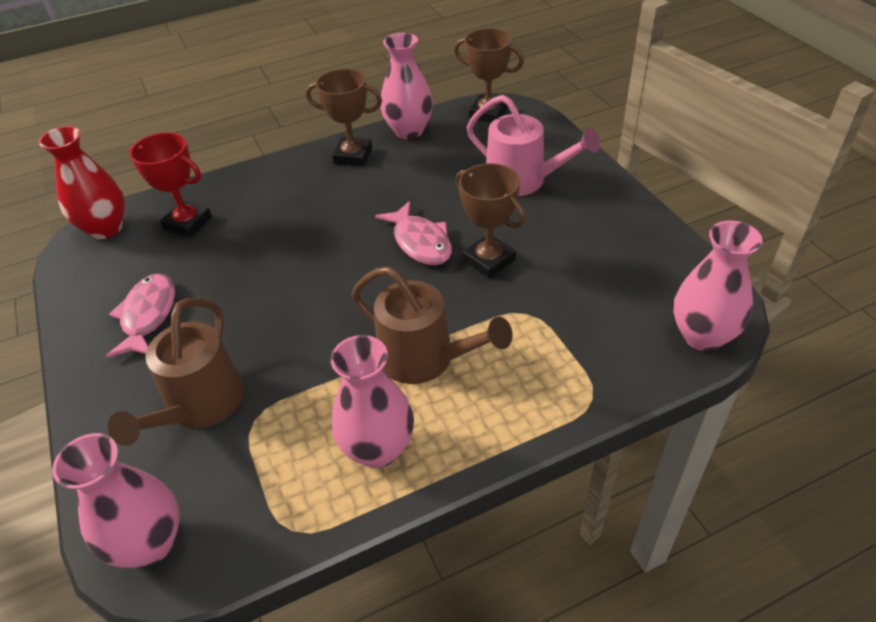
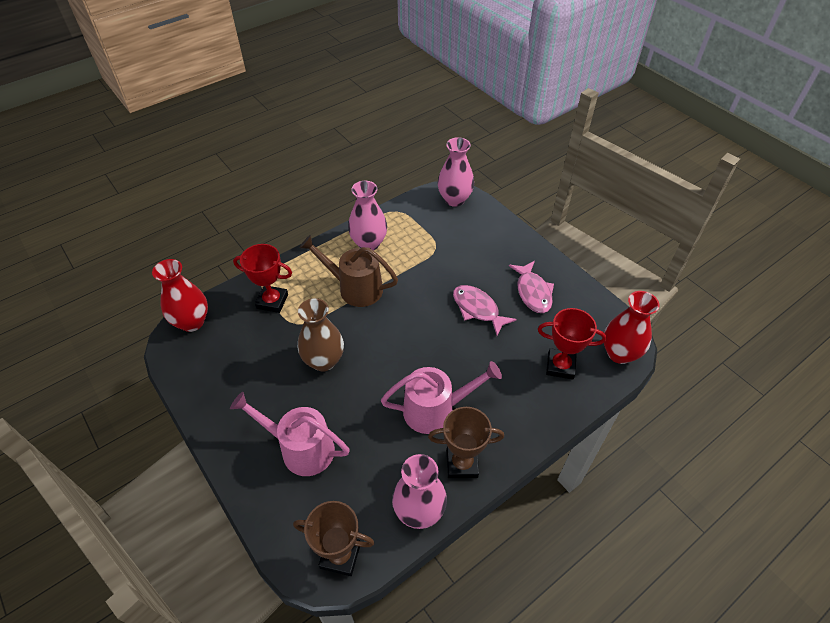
camera: 165 degrees right, 5 degrees up
(200, 406) = (467, 249): brown watering can -> none
(360, 198) = (436, 409): none -> pink watering can
(420, 242) = (376, 370): pink fish -> pink fish (478, 309)
(489, 260) = (324, 361): brown trophy -> brown vase
(569, 353) = (272, 301): none -> red trophy
(702, 336) = (192, 322): pink vase -> red vase

